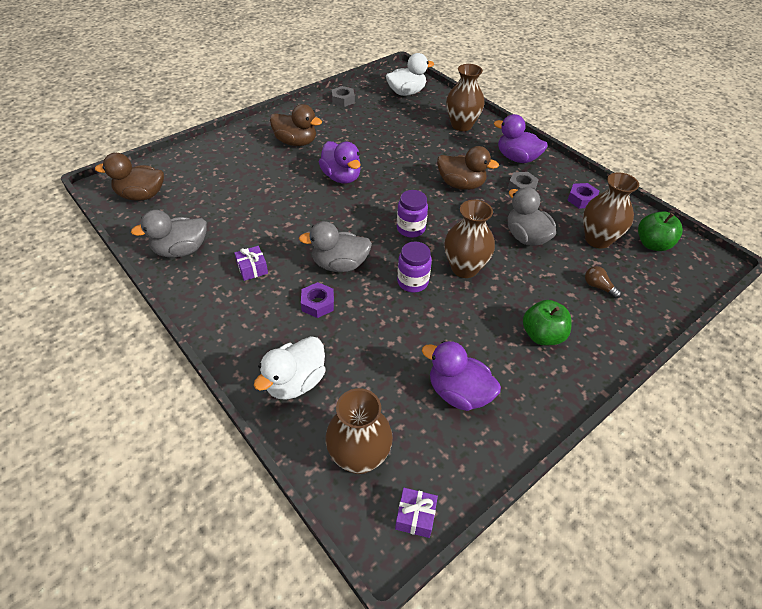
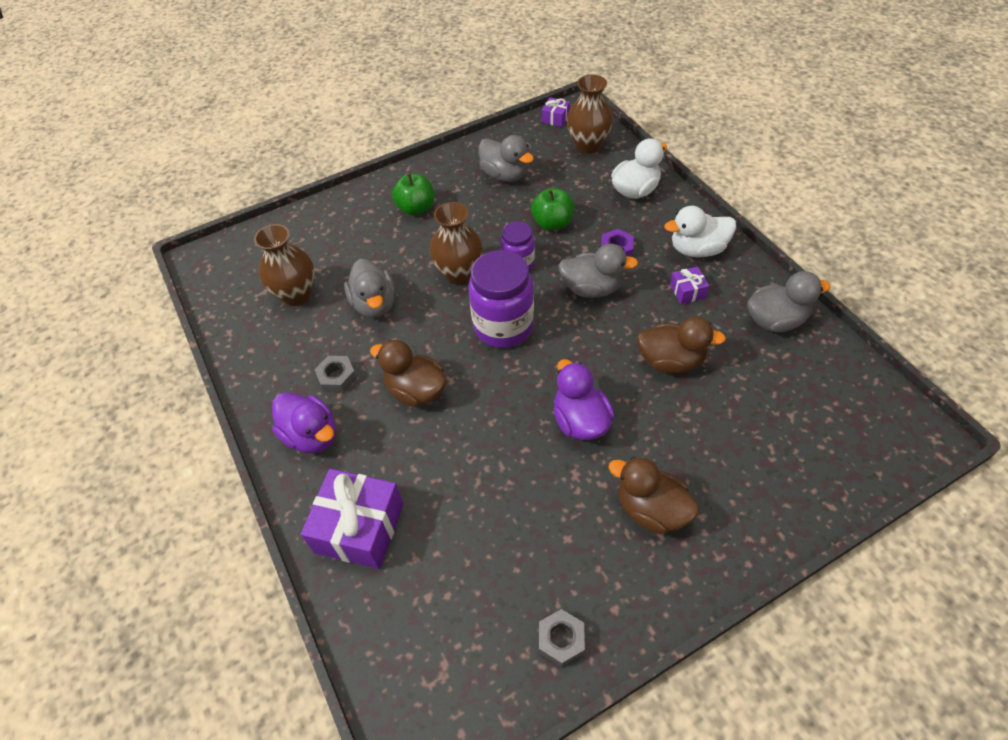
camera: 165 degrees left, 5 degrees up
(141, 195) = (863, 411): brown duck -> brown duck (670, 361)
(406, 92) = (426, 654): white duck -> white duck (697, 249)
(410, 229) = (503, 326): purple jar -> purple jar, size x1.73
(458, 393) = (505, 175): purple duck -> grey duck
(461, 125) = (359, 528): brown vase -> purple gift
(581, 199) = (273, 351): purple nut -> none
(598, 287) = (335, 245): brown light bulb -> none
(652, 244) = (242, 284): green apple -> green apple (552, 223)

